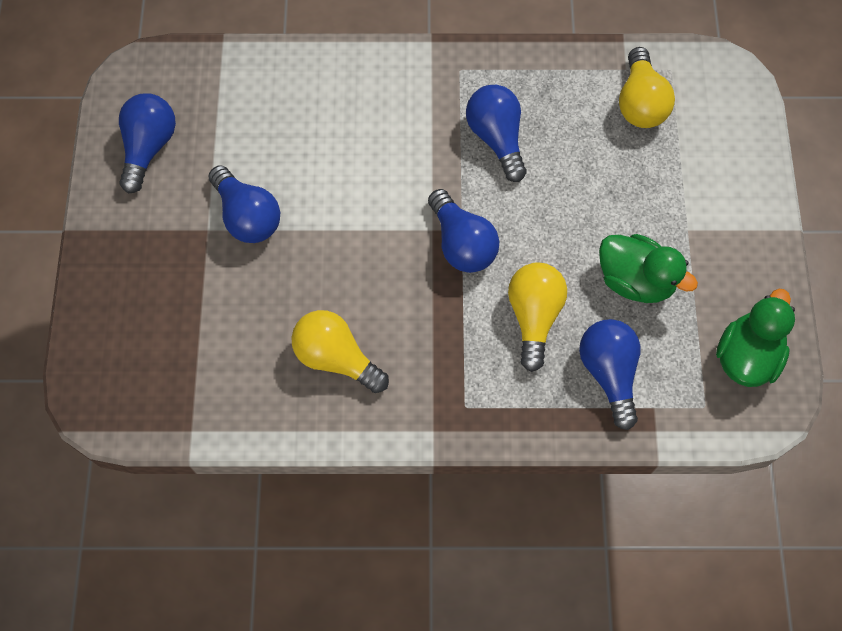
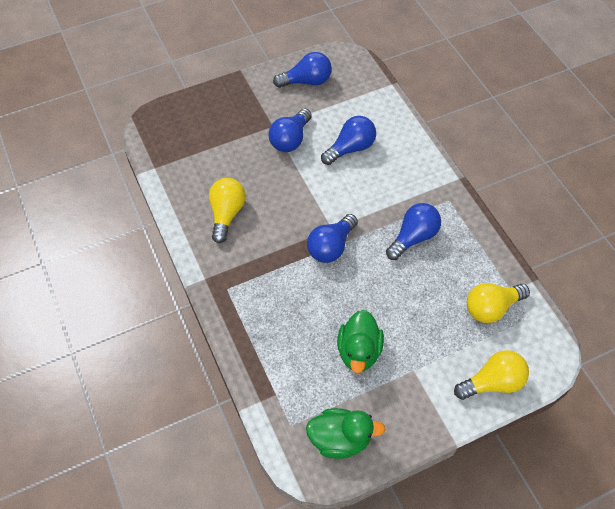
camera: 65 degrees right, 10 degrees down
(533, 316) = (303, 303): yellow light bulb -> yellow light bulb (492, 382)
(609, 373) = (286, 359): blue light bulb -> blue light bulb (350, 148)

